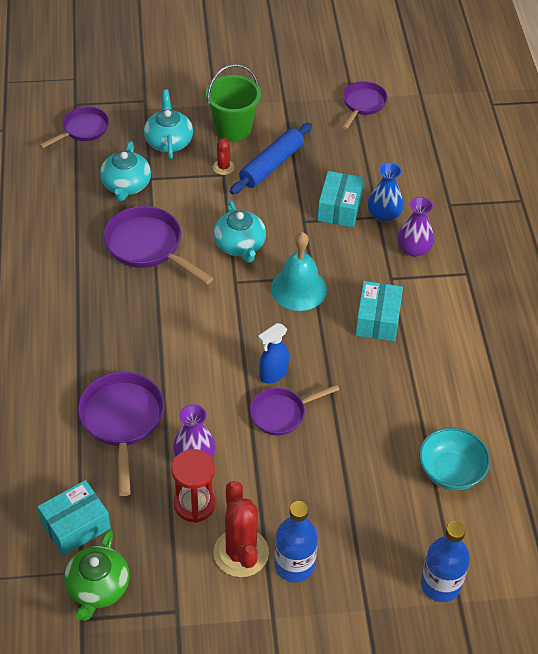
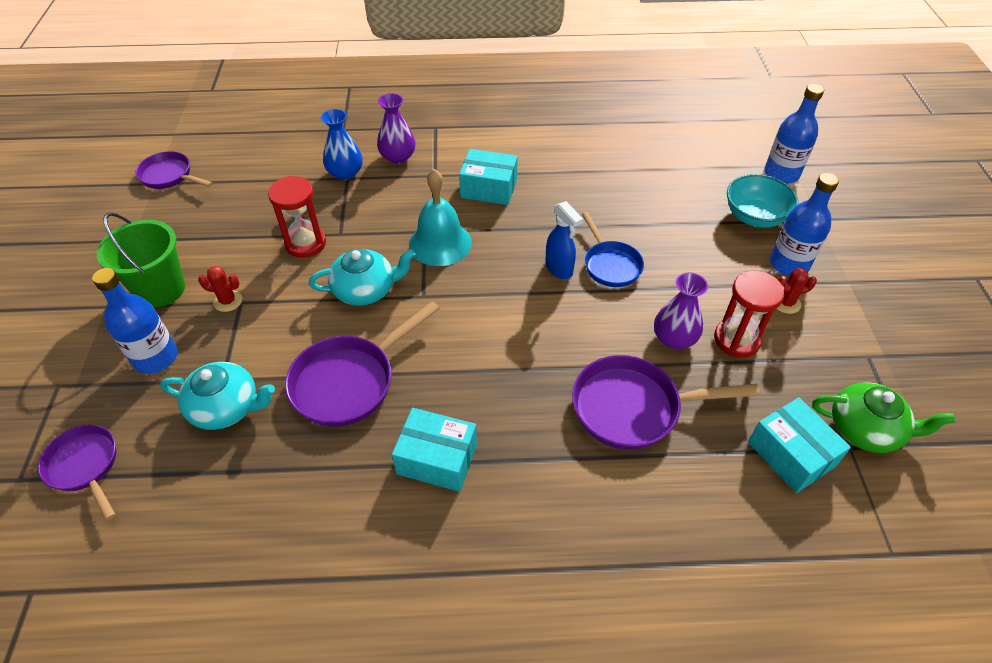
camera: 85 degrees left, 0 degrees up
(169, 141) = (156, 357): turquoise teapot -> blue bottle
(241, 553) = (786, 303): red cactus -> red cactus, size x0.50
(271, 165) = (240, 256): blue rolling pin -> none
(281, 413) = (610, 265): purple pan -> blue pan
(290, 201) = (305, 243): none -> red hourglass
(339, 208) = (327, 204): turquoise box -> turquoise box (437, 459)
(450, 471) = (664, 158): turquoise bowl -> turquoise bowl (754, 217)

